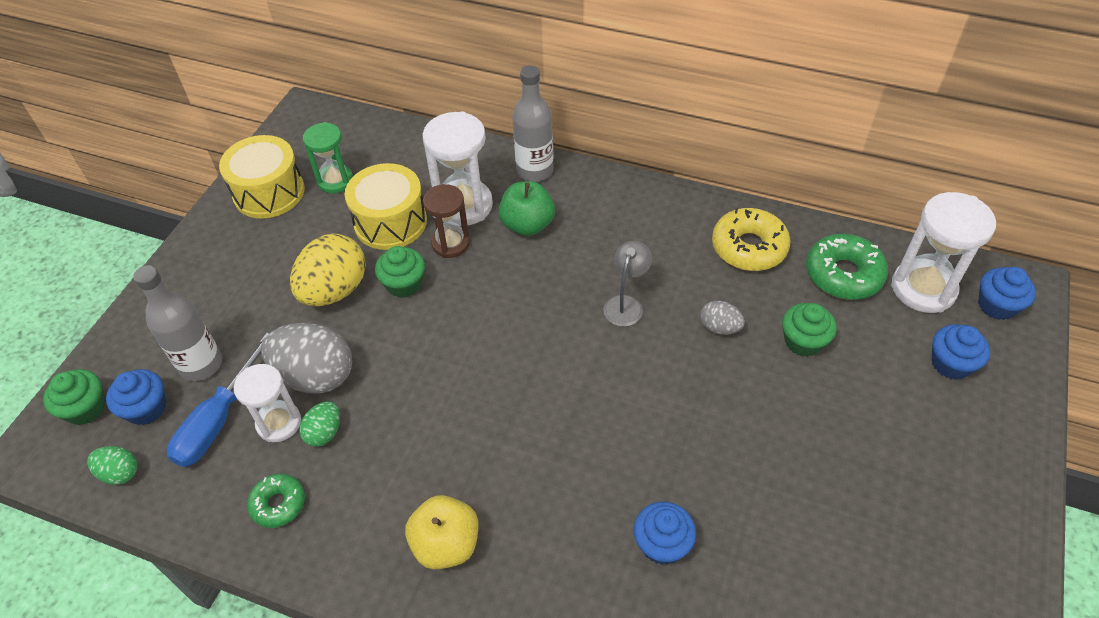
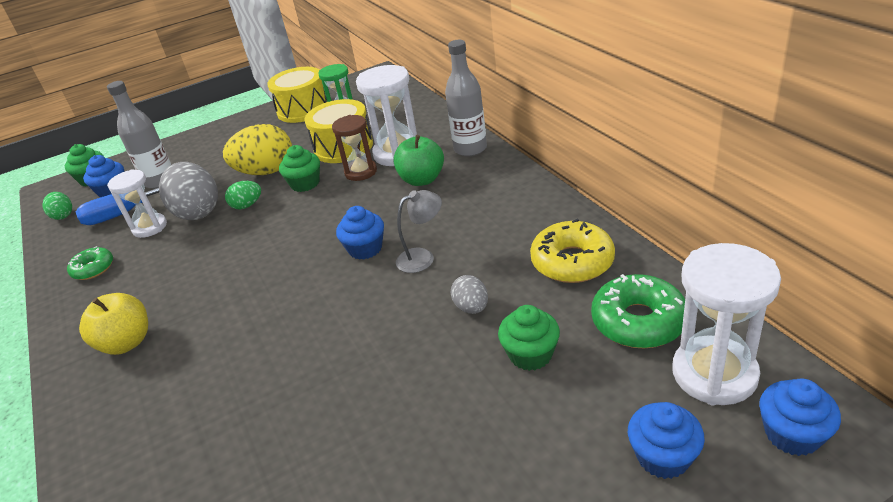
camera: 45 degrees right, 15 degrees down
(324, 433) = (161, 244): green egg -> green egg (247, 205)
(662, 544) = (232, 432): blue cupcake -> blue cupcake (365, 249)

